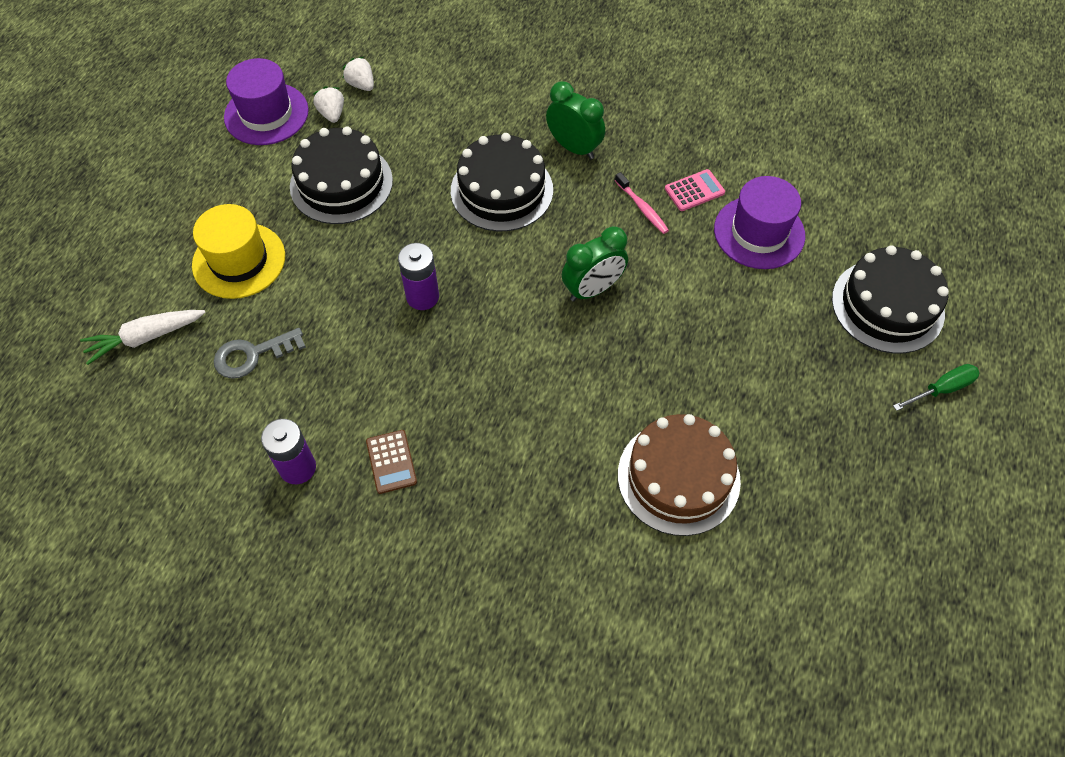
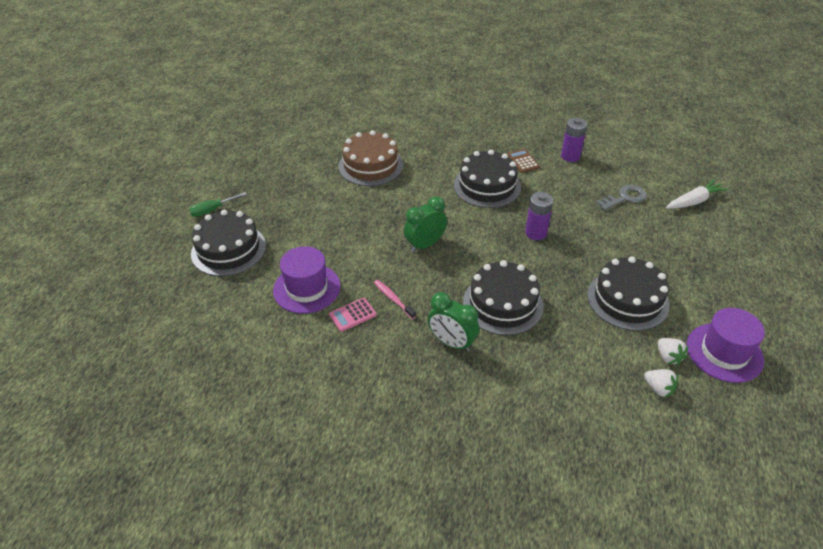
camera: 175 degrees right, 15 degrees down
(239, 260) = (668, 244): yellow hat -> none
(473, 403) = (487, 186): none -> black cake

